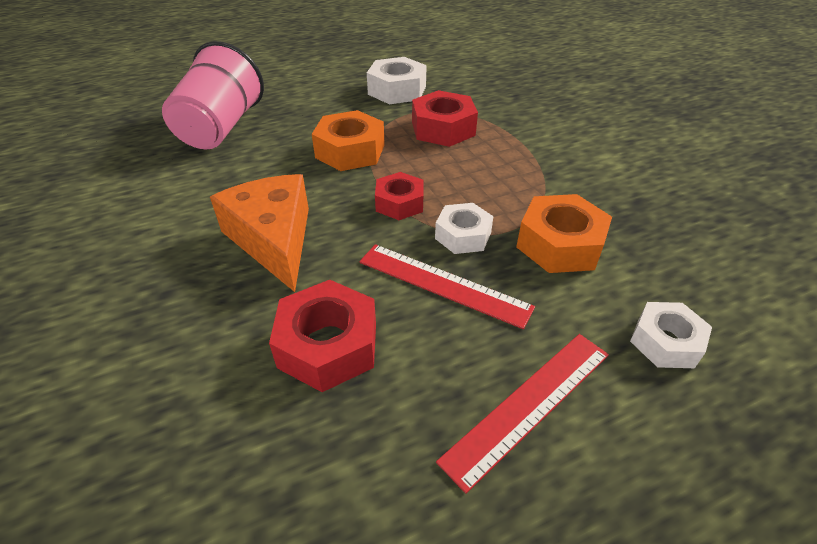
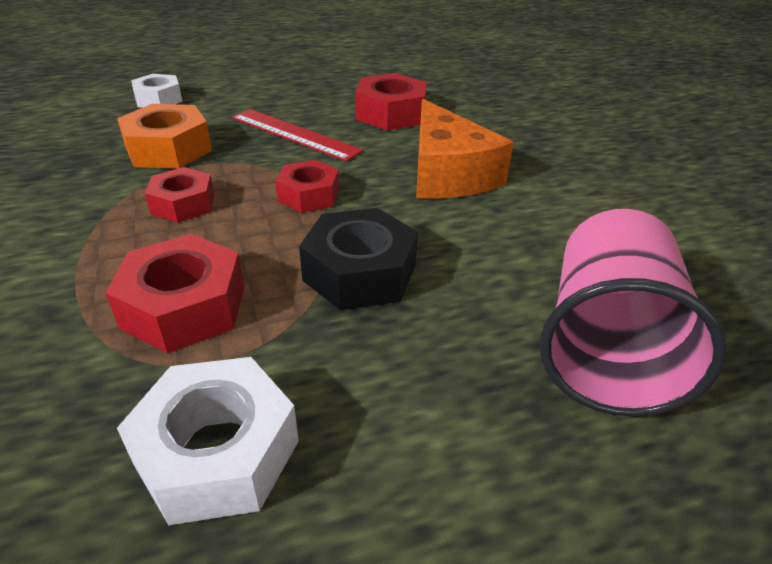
camera: 175 degrees left, 5 degrees down
(350, 151) = (359, 273): orange nut -> black nut
(463, 235) = (256, 162): white nut -> none
(494, 186) = (183, 204): none -> red nut
(528, 404) = (272, 88): red ruler -> none

